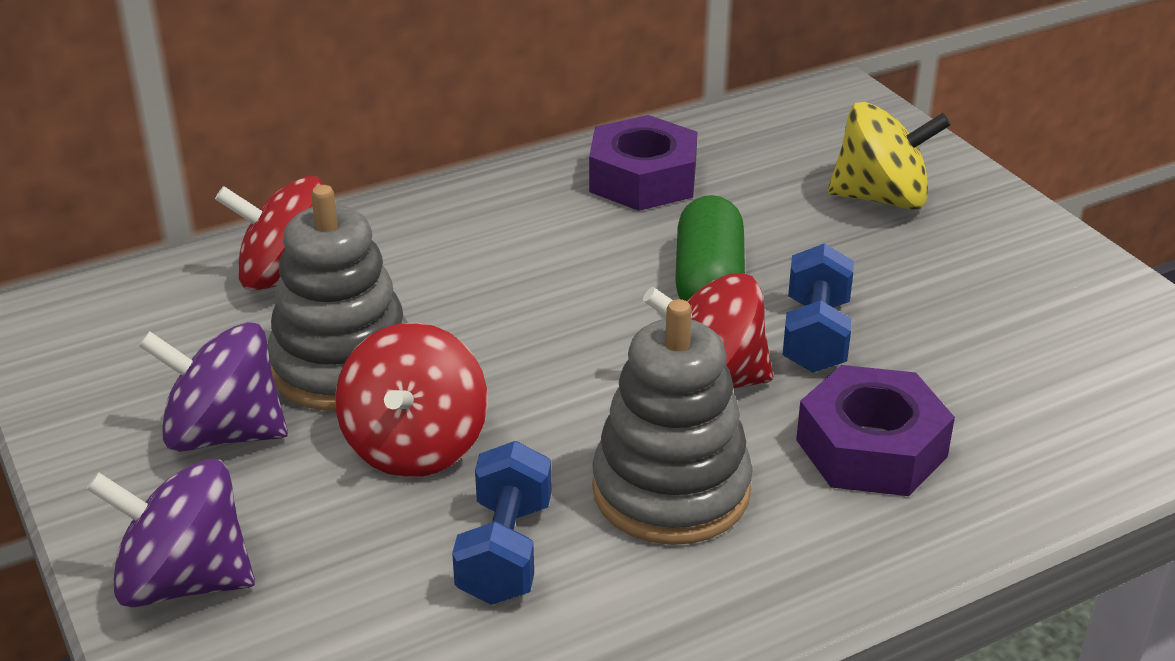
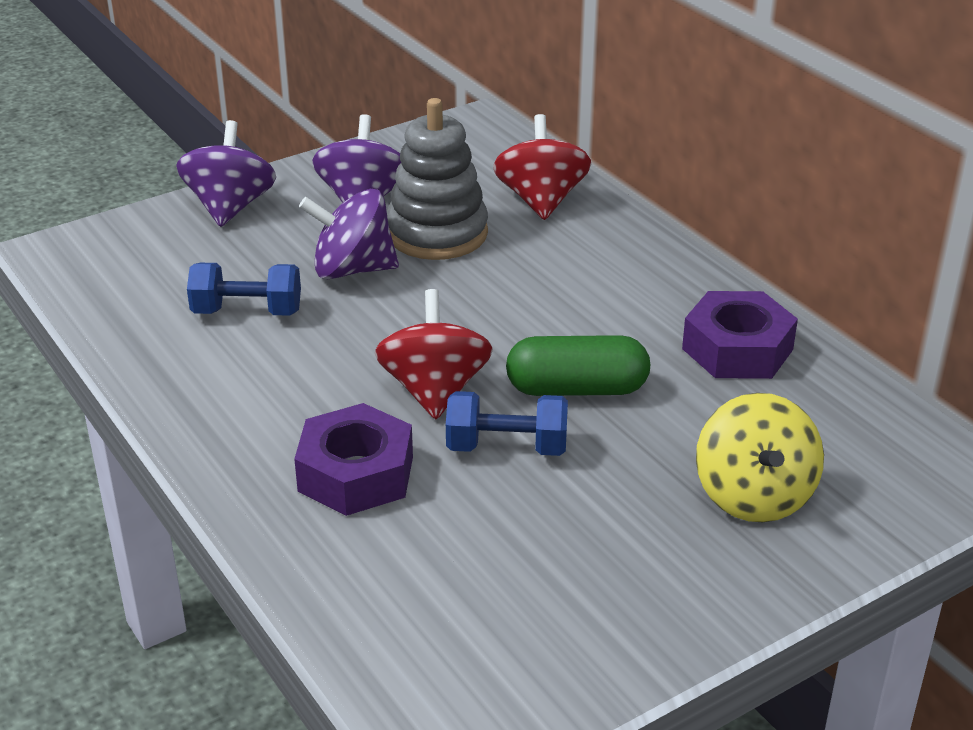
camera: 85 degrees right, 0 degrees up
(415, 446) = (352, 269): red spinning top -> purple spinning top
(671, 491) = (305, 376): grey stacking toy -> none

